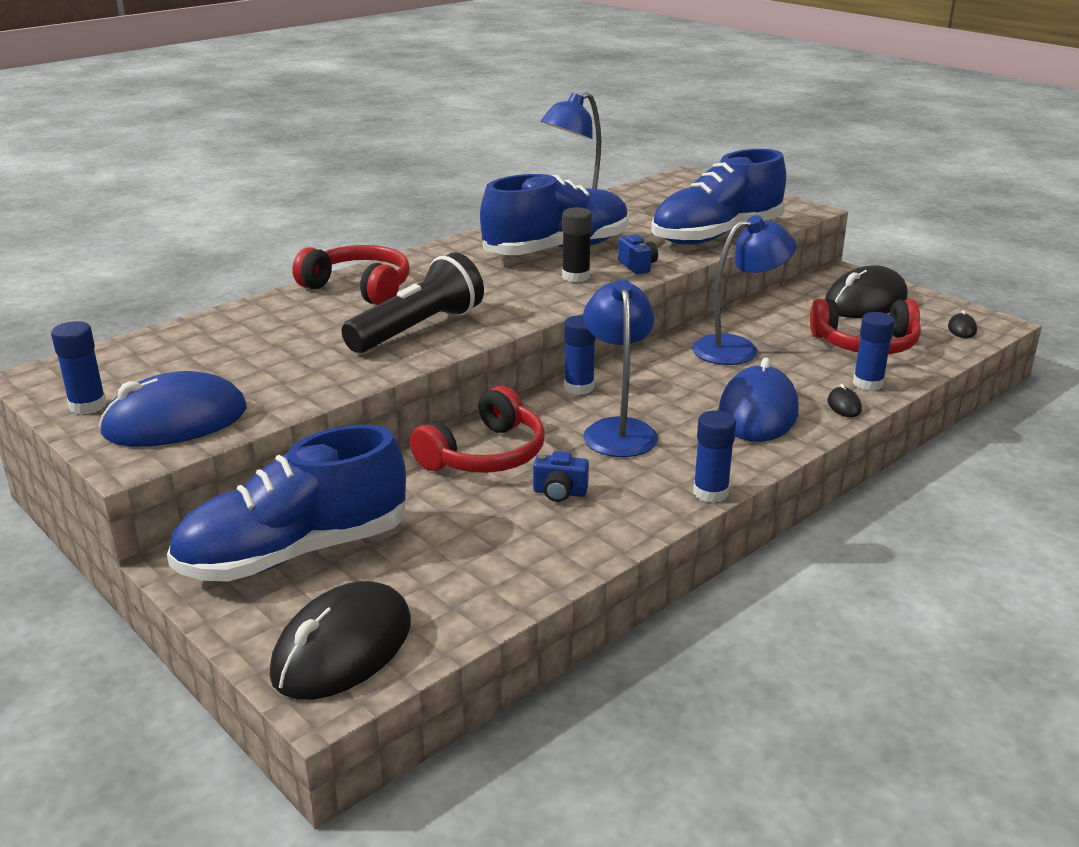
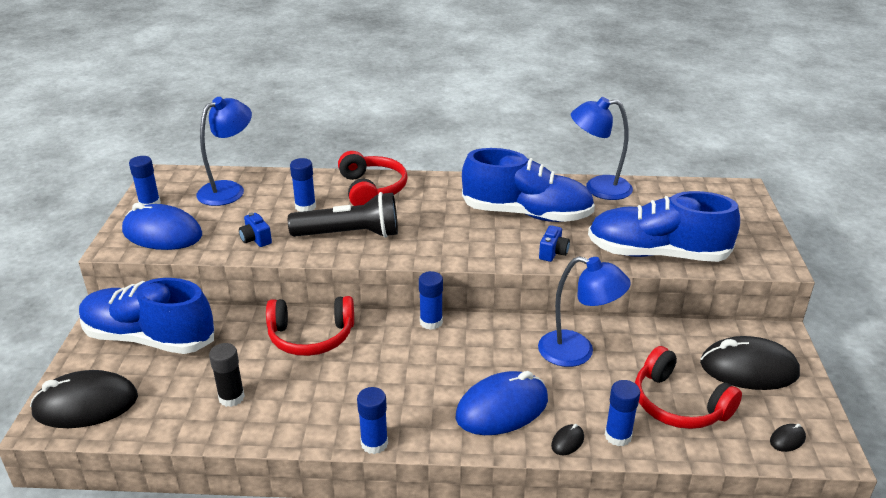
camera: 45 degrees right, 5 degrees up
(314, 329) = (305, 207): none -> blue glue stick
(559, 493) = (303, 386): blue camera -> blue camera (256, 239)
(576, 277) = (499, 241): black glue stick -> black glue stick (231, 397)
(618, 430) = (401, 366): blue lamp -> blue lamp (229, 190)

